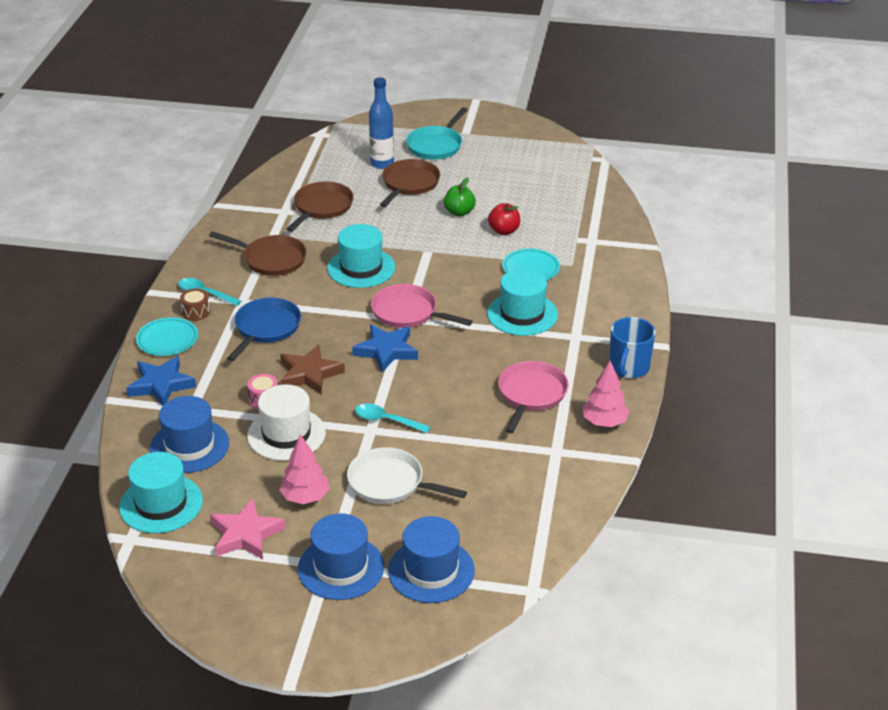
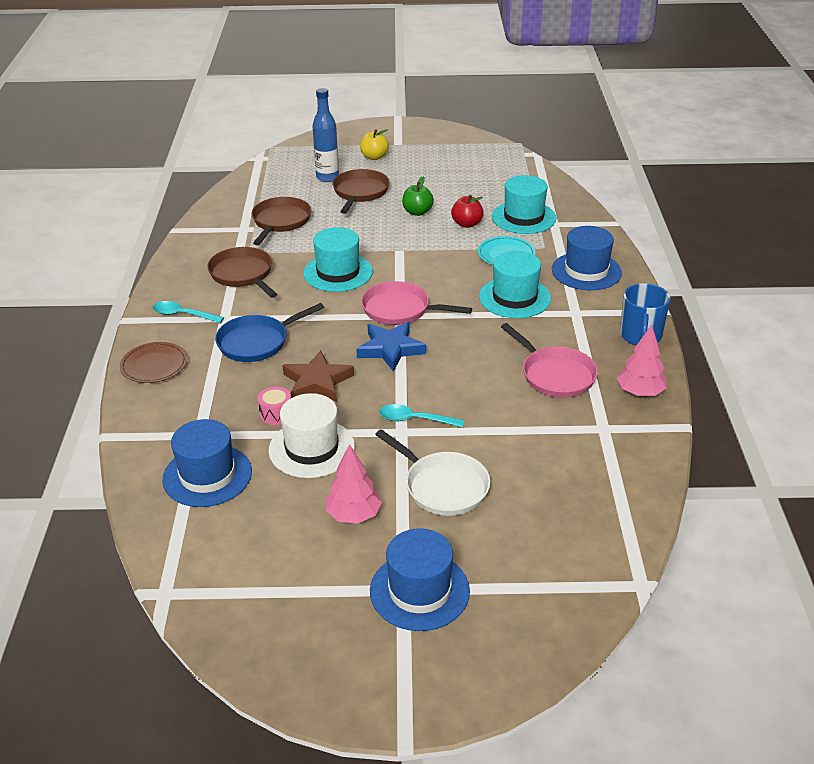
camera: 10 degrees left, 0 degrees up
(161, 385) = (159, 413): blue star -> none
(161, 504) = (191, 546): turquoise hat -> turquoise hat (523, 217)
(167, 339) = (154, 365): turquoise plate -> brown plate
(196, 312) = (178, 334): brown drum -> none
(245, 534) = (298, 567): pink star -> none
(266, 328) = (257, 342): blue pan -> blue pan turned 135 degrees counterclockwise
(271, 259) = (243, 274): brown pan -> brown pan turned 135 degrees counterclockwise
(390, 483) = (442, 486): white pan -> white pan turned 150 degrees counterclockwise
(431, 570) = (522, 579): blue hat -> blue hat (586, 271)
(436, 145) = (374, 157): turquoise pan -> yellow apple
(531, 395) = (555, 375): pink pan -> pink pan turned 135 degrees clockwise

